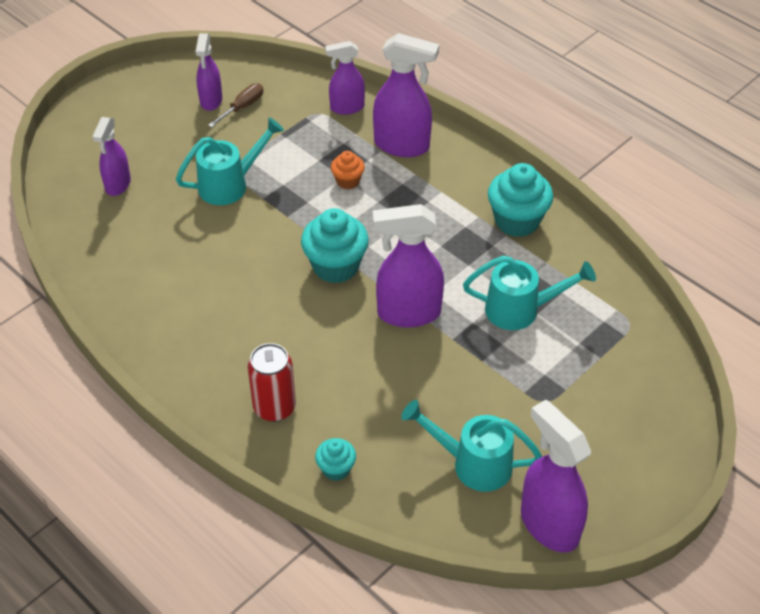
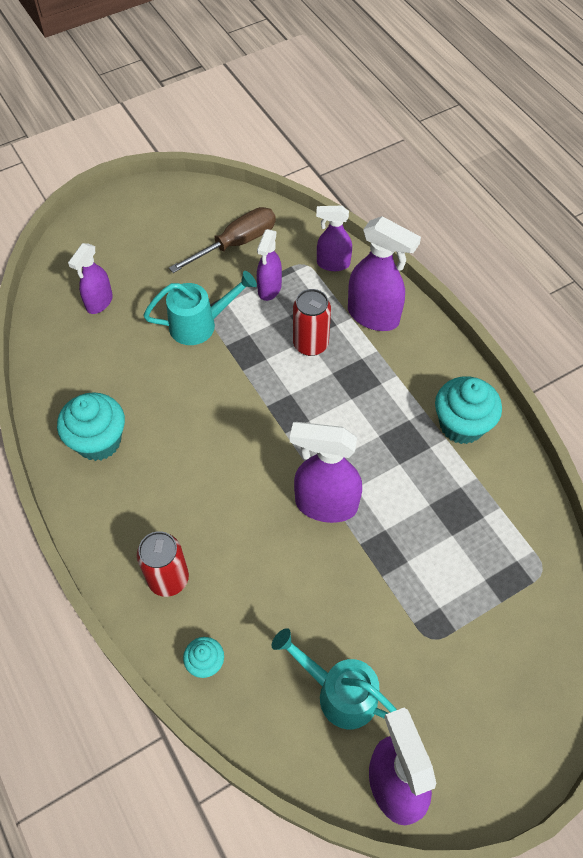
camera: 15 degrees right, 10 degrees up
(211, 101) = (209, 231): purple spray bottle -> purple spray bottle (269, 289)
(242, 107) = (236, 243): brown screwdriver -> brown screwdriver, size x1.70
(335, 266) = (271, 436): turquoise cupcake -> turquoise cupcake (98, 441)
(348, 181) = (310, 344): orange cupcake -> red can
(520, 310) = (436, 527): turquoise watering can -> none

